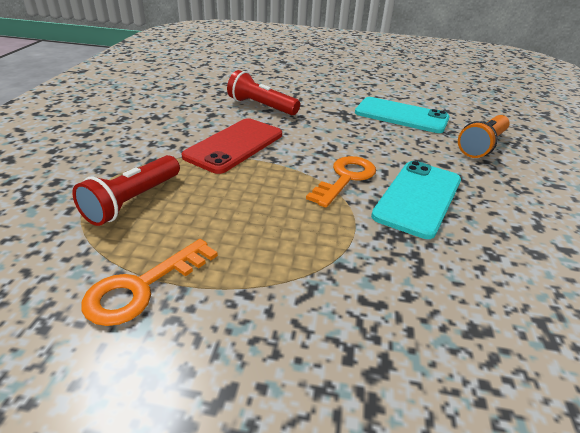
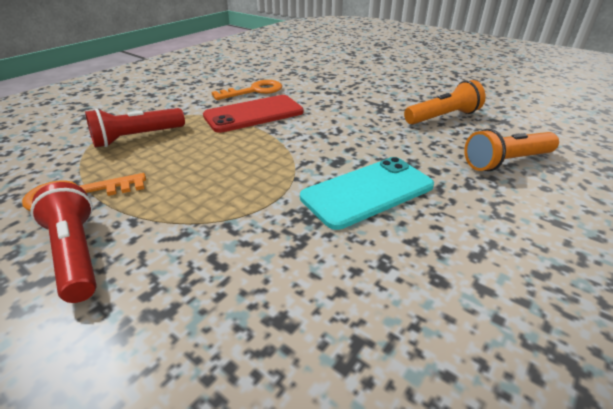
camera: 30 degrees right, 0 degrees up
(261, 106) = (312, 88): red flashlight -> red flashlight (76, 254)
(345, 178) = (316, 159): orange key -> orange key (254, 91)
(401, 116) = (443, 117): turquoise phone -> orange flashlight

